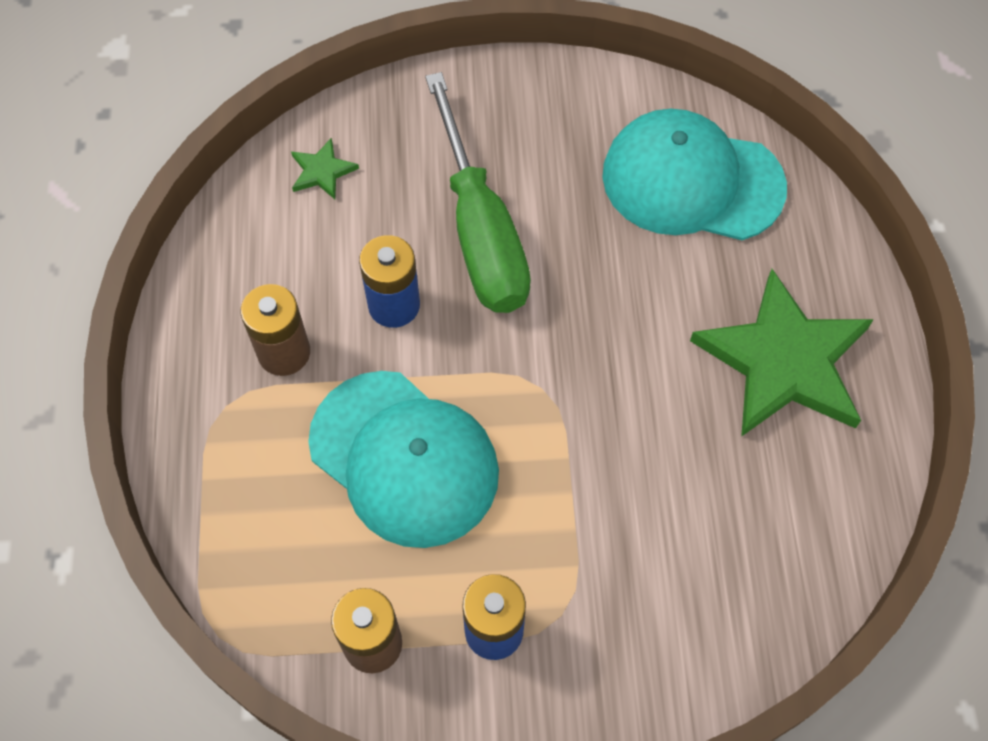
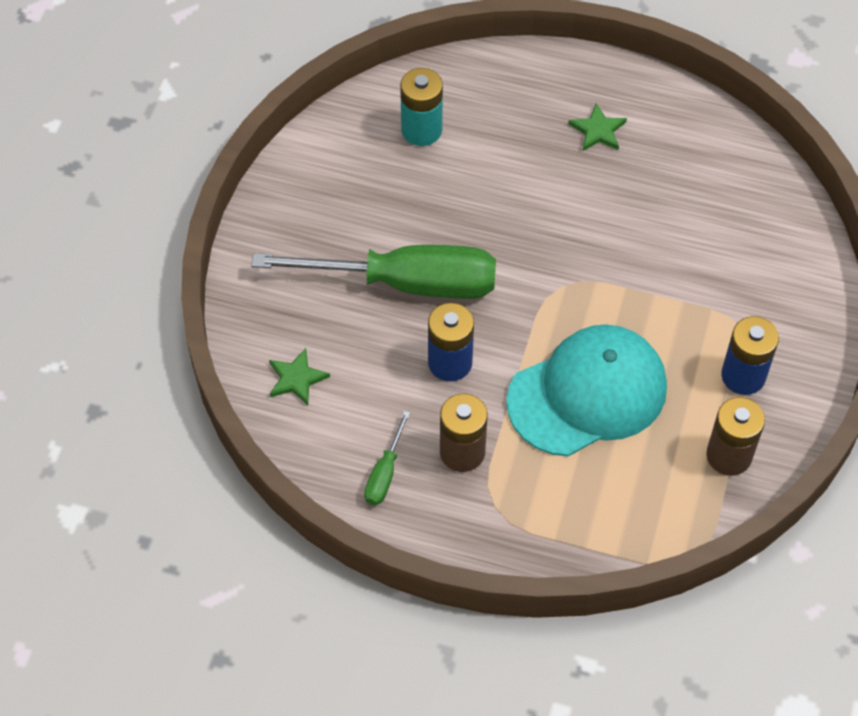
camera: 70 degrees left, 5 degrees down
(234, 287) = (385, 473): none -> green screwdriver
(692, 181) = (421, 130): turquoise cap -> turquoise battery
(784, 361) = (598, 130): green star -> green star, size x0.41

